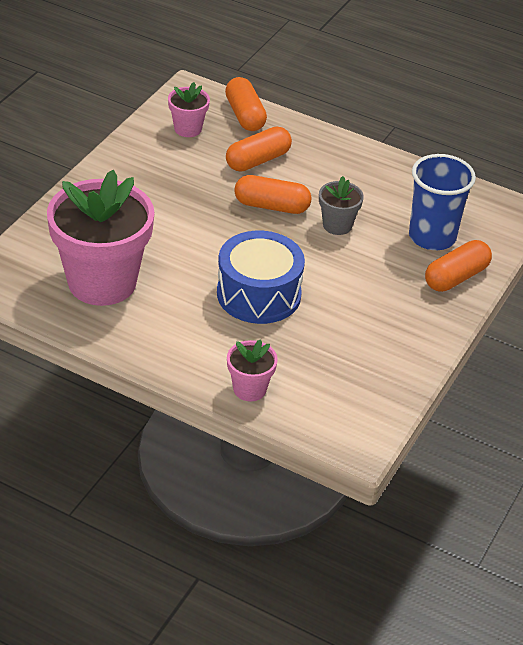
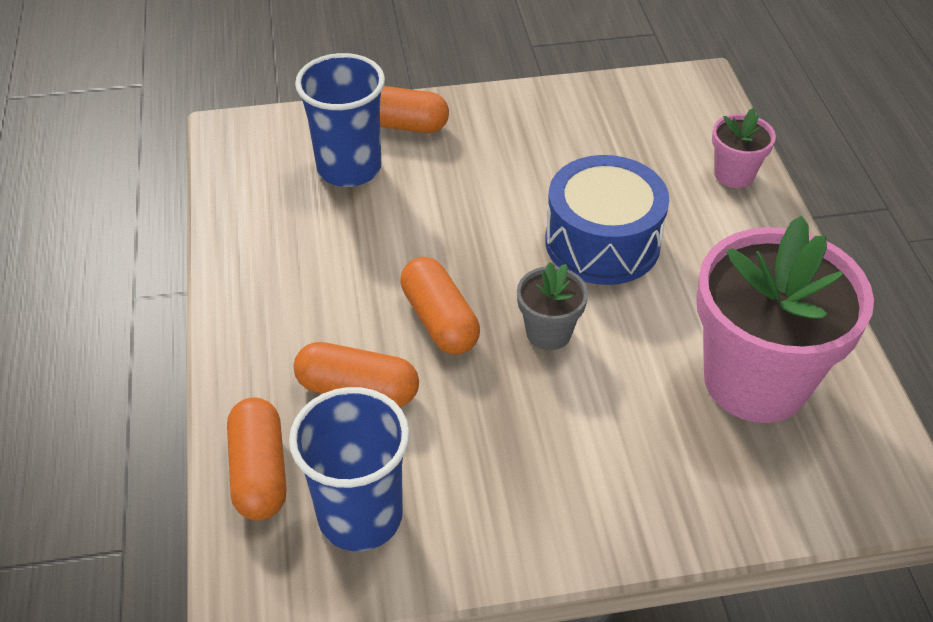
camera: 125 degrees left, 5 degrees up
(188, 129) = (360, 516): pink flower pot -> blue cup
(244, 115) = (260, 472): orange capsule -> orange capsule turned 45 degrees counterclockwise
(337, 225) = (412, 246): grey flower pot -> grey flower pot (548, 332)

